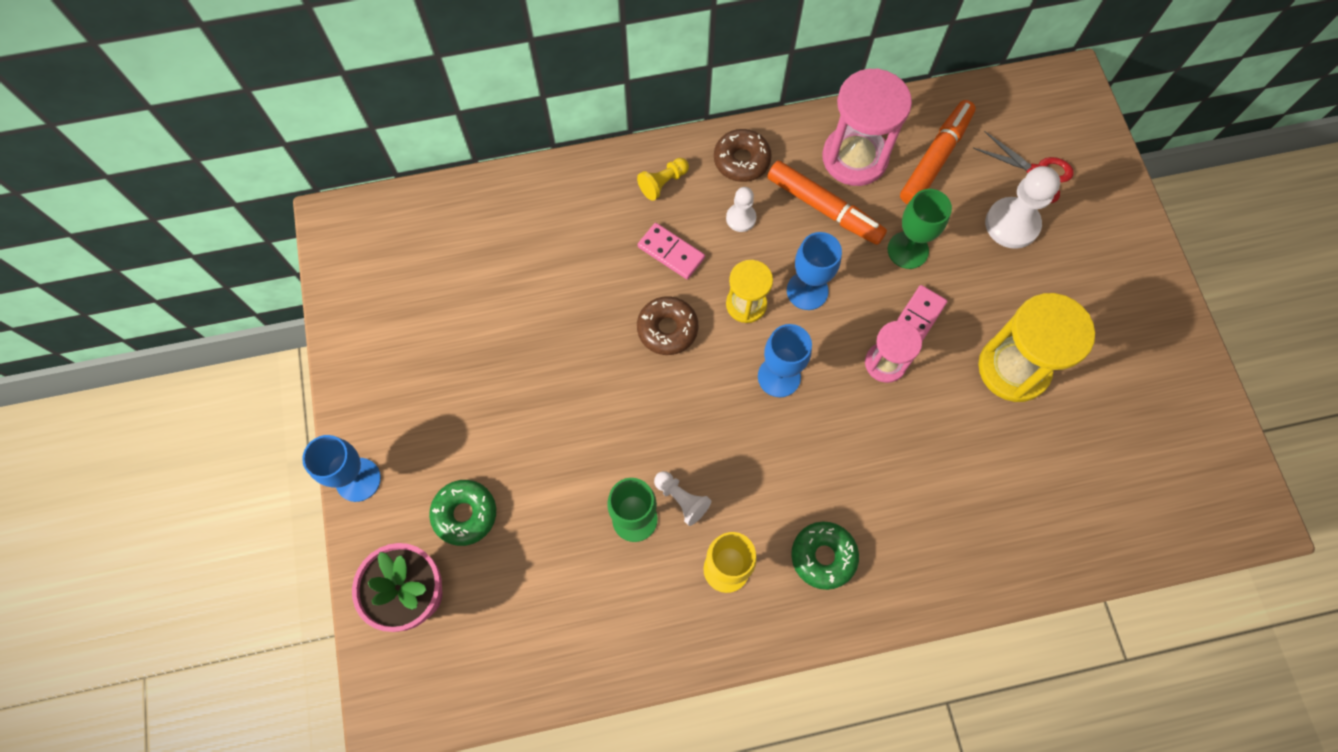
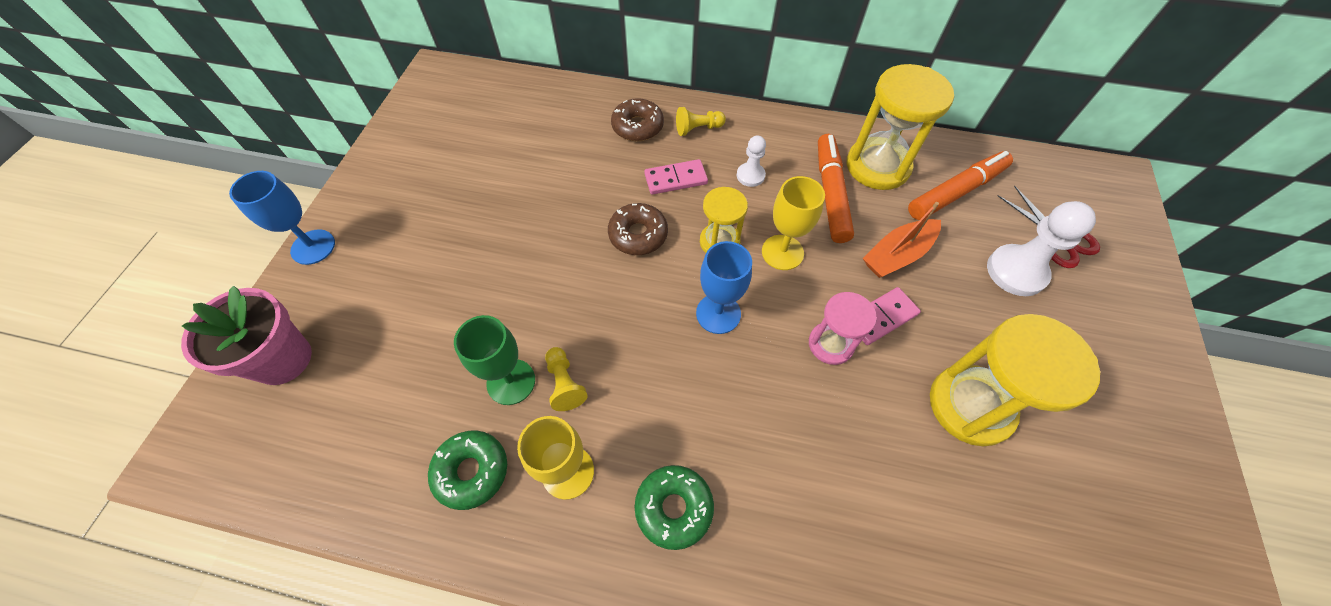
camera: 25 degrees right, 10 degrees down
(465, 514) = (372, 311): green donut -> green donut (471, 471)
(671, 252) = (675, 179): pink domino -> pink domino turned 75 degrees counterclockwise
(681, 499) = (565, 384): white pawn -> yellow pawn
(741, 160) = (773, 135): brown donut -> brown donut (637, 126)
(807, 291) = (782, 252): blue goblet -> yellow goblet
(824, 208) = (830, 194): orange marker -> orange marker turned 150 degrees counterclockwise
(855, 158) = (877, 166): pink hourglass -> yellow hourglass
(908, 250) = (897, 255): green goblet -> orange boat

